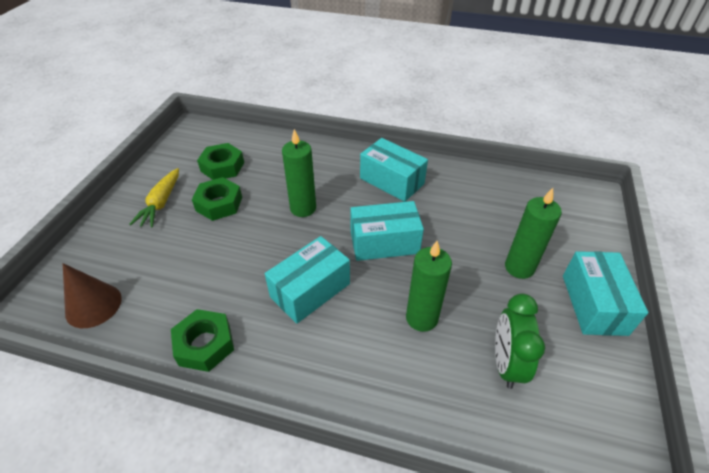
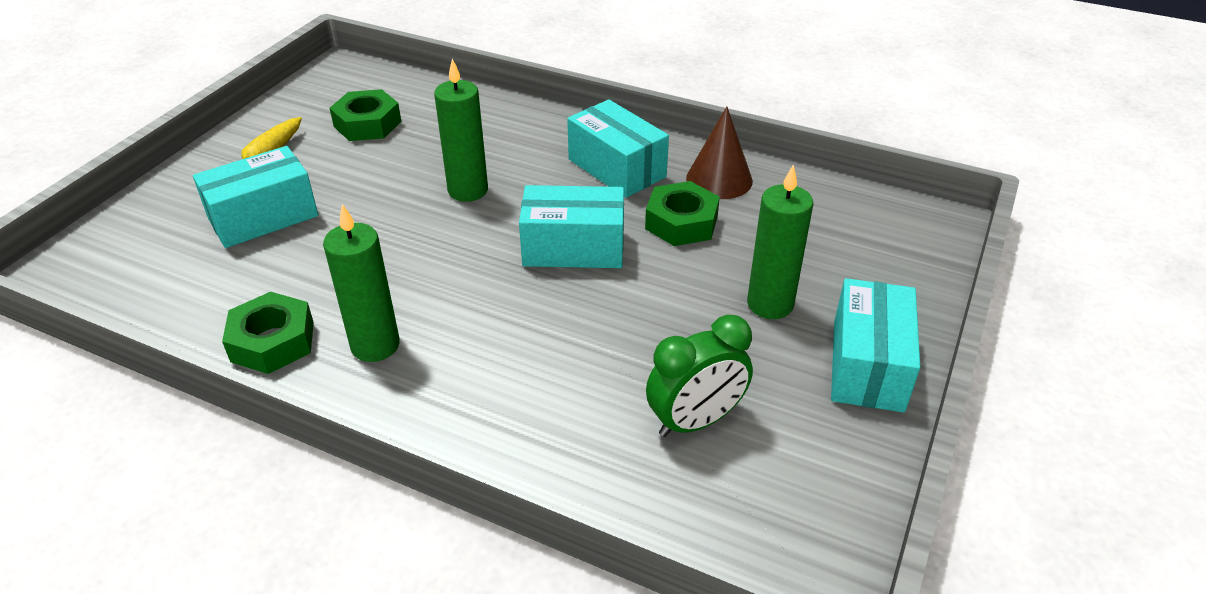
camera: 10 degrees right, 5 degrees down
(93, 305) = (137, 277): brown cone -> brown cone (719, 179)
(219, 204) = (347, 172): green nut -> green nut (681, 222)
(310, 290) = (441, 295): turquoise box -> turquoise box (263, 217)
(421, 318) = (592, 349): green candle -> green candle (375, 345)
(506, 363) = (695, 421): green clock -> green clock turned 135 degrees counterclockwise

